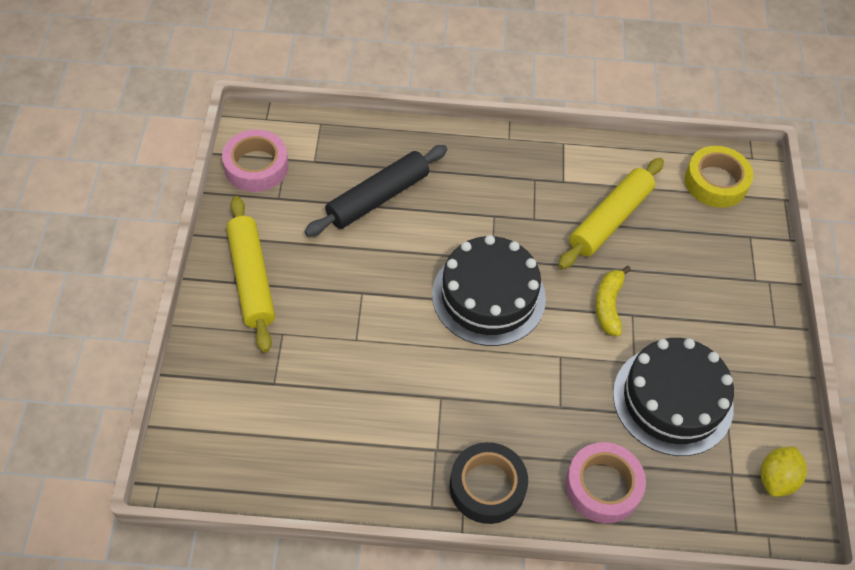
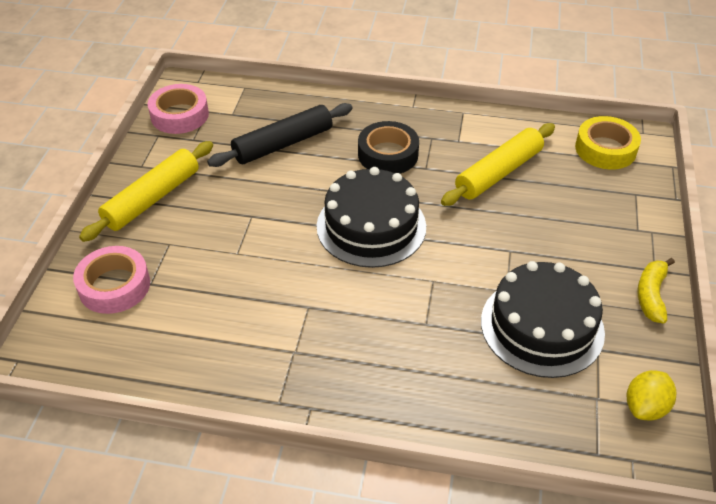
camera: 10 degrees right, 10 degrees down
(252, 279) = (152, 199): yellow rolling pin -> yellow rolling pin turned 45 degrees clockwise
(487, 487) = (339, 389): black tape -> black tape (388, 154)
(603, 486) = (458, 399): pink tape -> pink tape (114, 286)
(608, 305) = (487, 241): yellow banana -> yellow banana (651, 295)

